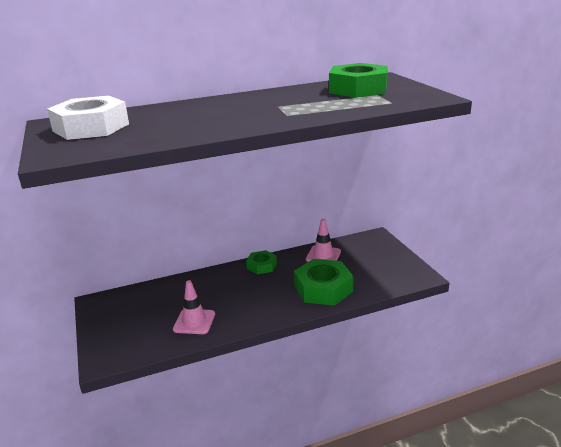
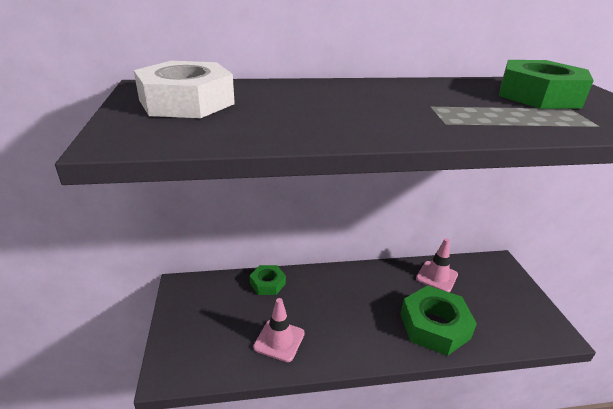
camera: 10 degrees right, 5 degrees up
(261, 266) = (365, 276): green nut -> green nut (267, 283)

